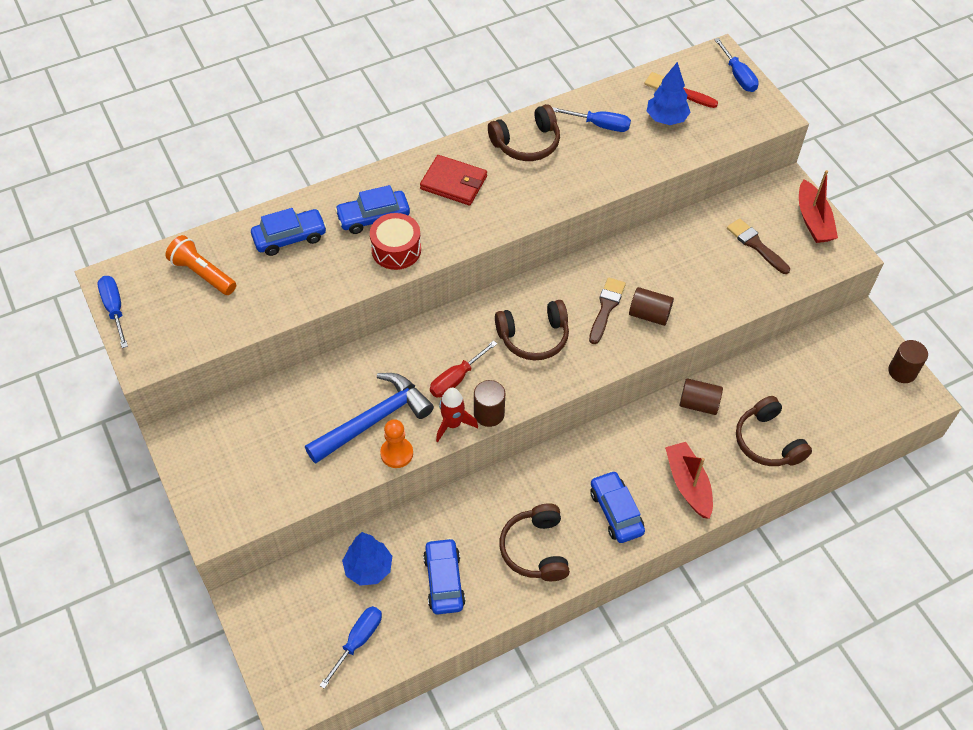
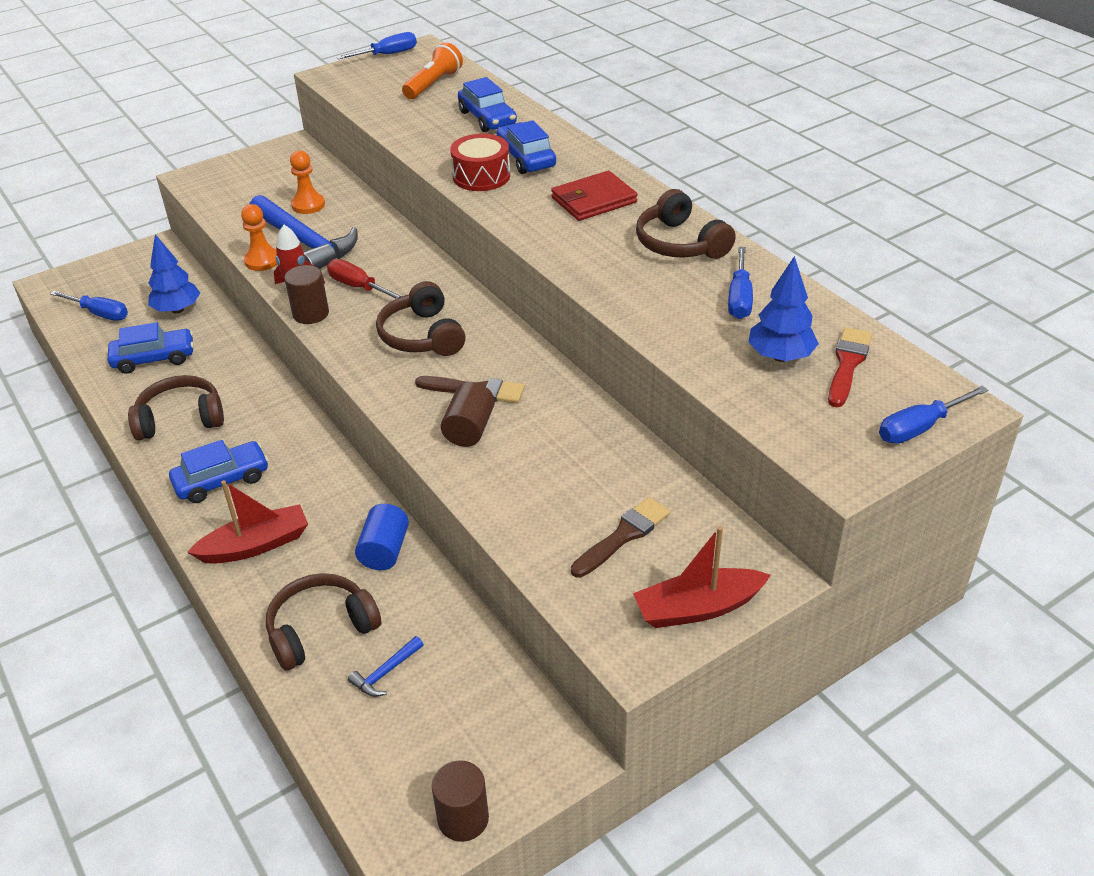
camera: 85 degrees right, 15 degrees down
(305, 419) = (308, 205): none -> orange pawn
(453, 183) = (594, 200): red wallet -> red wallet turned 45 degrees clockwise
(698, 404) = (384, 550): brown cylinder -> blue cylinder
(803, 406) = (385, 673): none -> blue hammer

